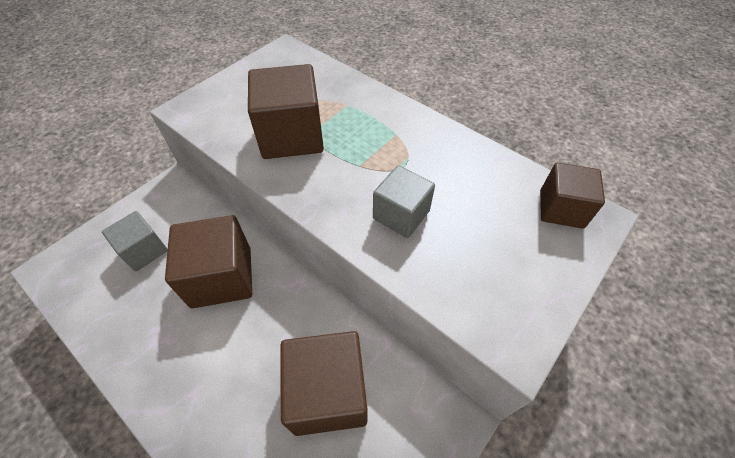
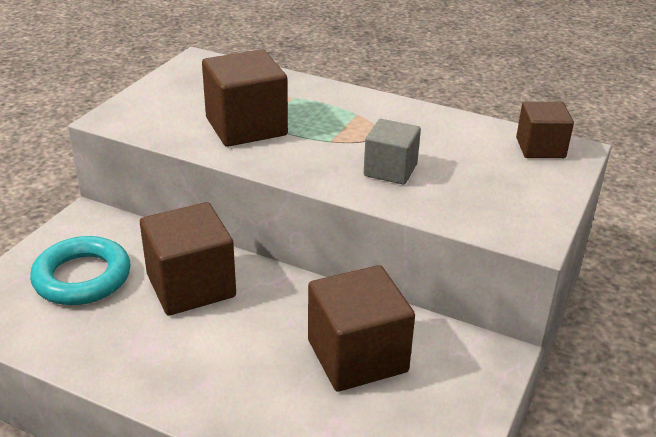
camera: 15 degrees left, 20 degrees down
(144, 250) = (82, 277): grey cube -> turquoise ring

